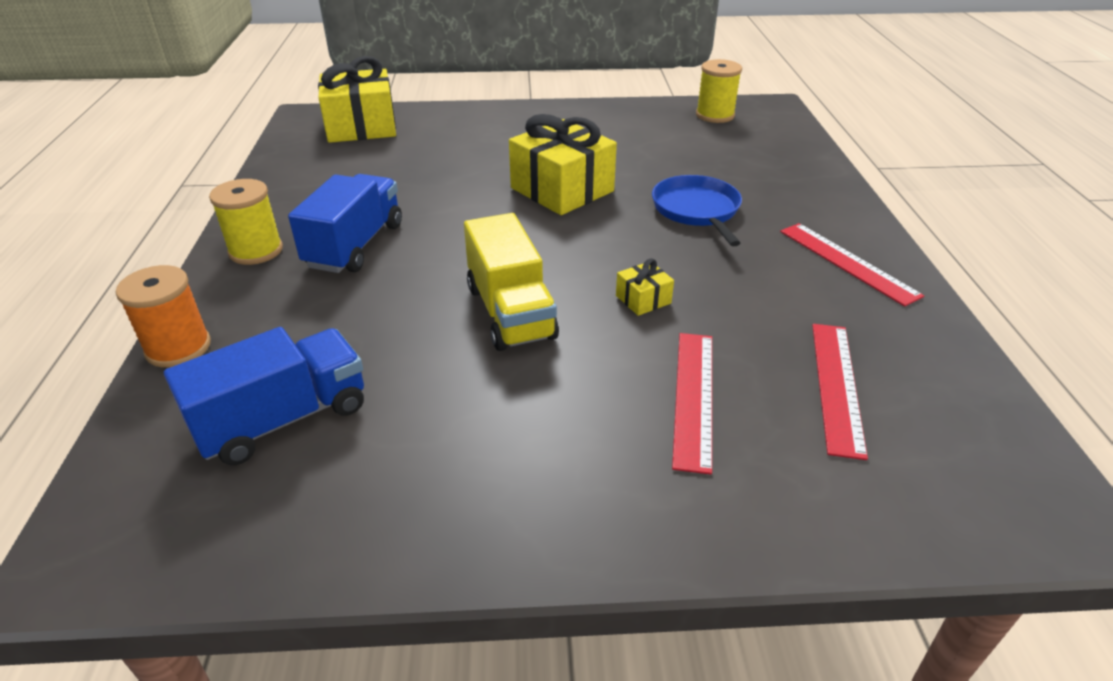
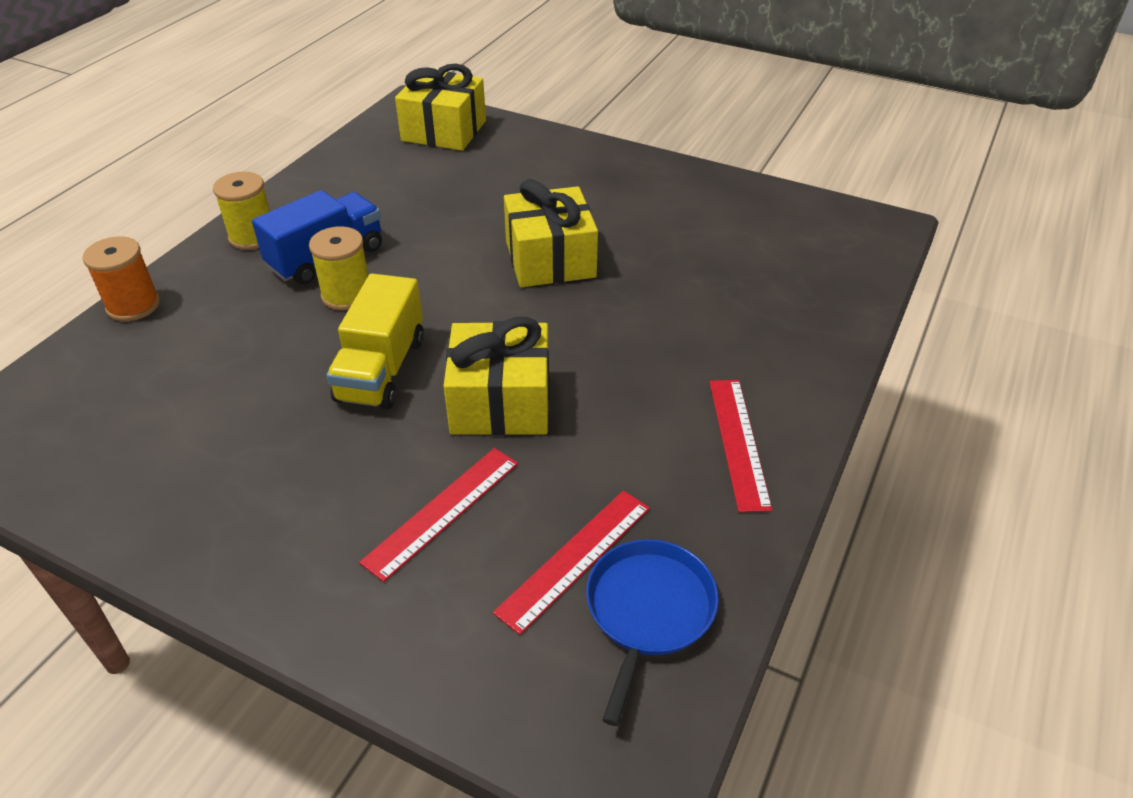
camera: 30 degrees right, 5 degrees up
(283, 419) = (146, 394): blue truck -> none
(643, 299) = (500, 402): yellow gift -> yellow gift, size x2.29
(697, 210) = (653, 327): blue pan -> blue pan (648, 611)
(715, 115) = (802, 218): yellow spool -> yellow spool (347, 295)

